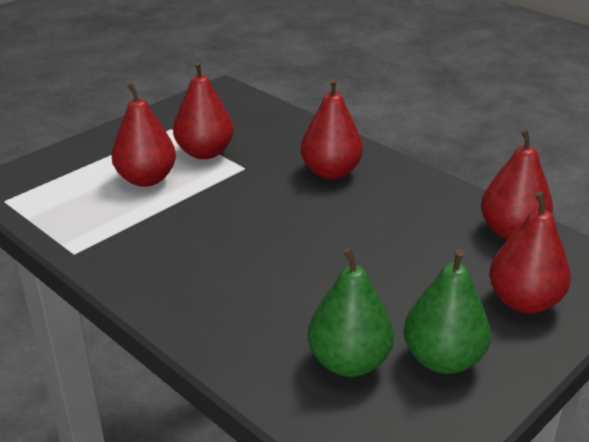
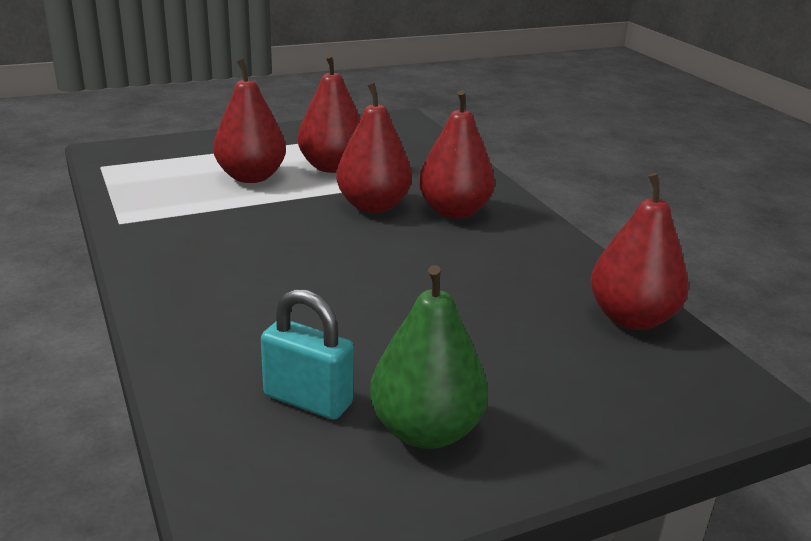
camera: 20 degrees right, 5 degrees down
(349, 362) = (308, 400): green pear -> turquoise padlock
(524, 301) = (587, 397): red pear -> red pear (373, 206)

